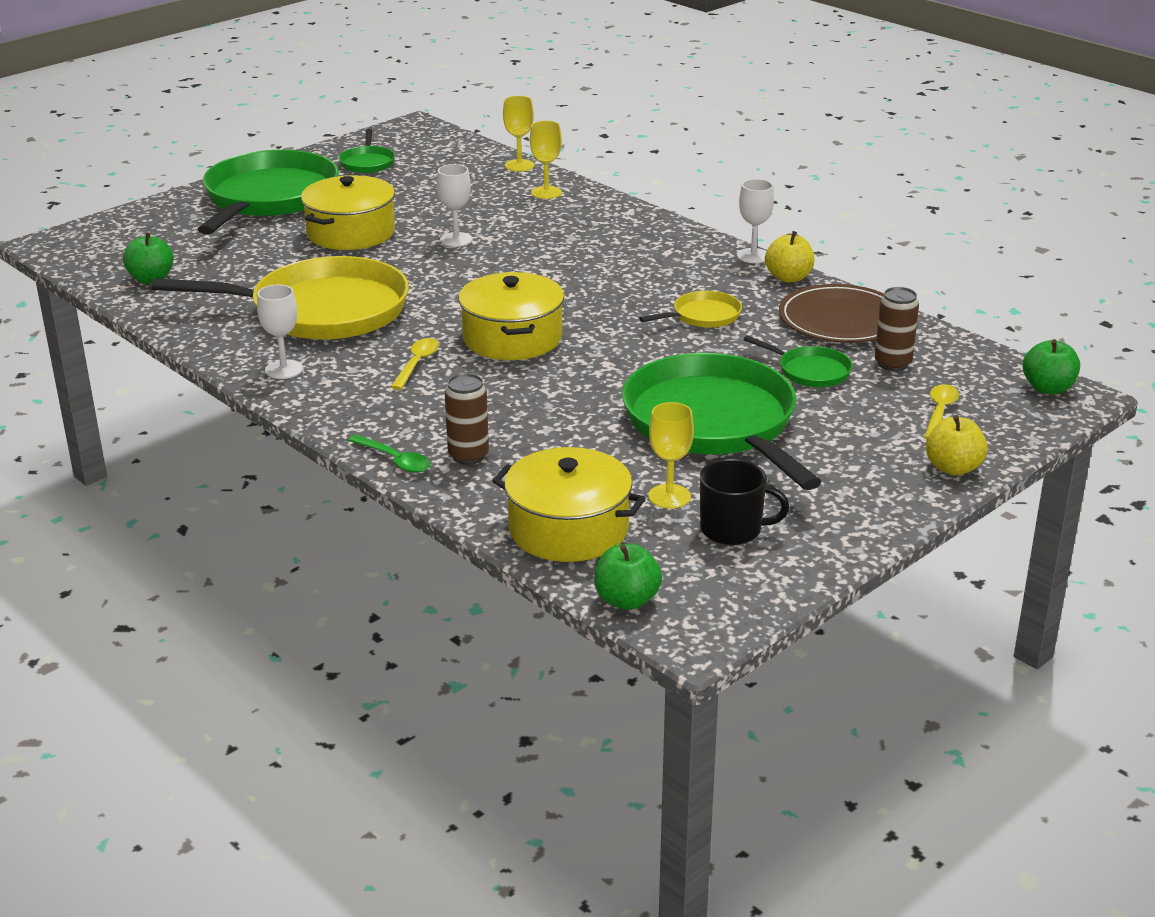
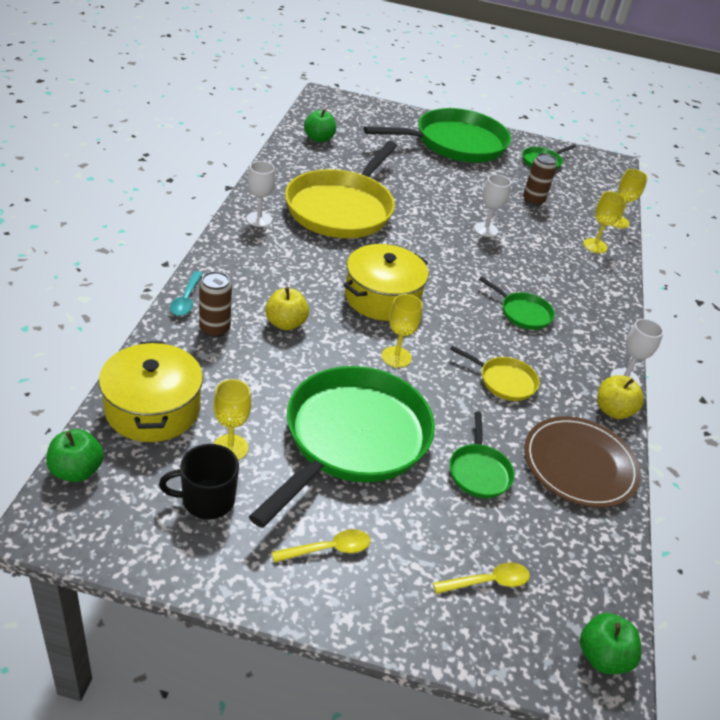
camera: 50 degrees right, 10 degrees up
(322, 310) = (341, 209): yellow pan -> yellow pan turned 60 degrees clockwise
(351, 233) = (447, 186): yellow pot -> none
(394, 460) = (186, 299): green spoon -> turquoise spoon
(417, 364) = (311, 268): yellow spoon -> yellow spoon (328, 549)
(614, 270) = (523, 313): none -> green pan
(616, 361) = (396, 357): none -> yellow goblet
(732, 529) = (207, 500): black mug -> black mug turned 105 degrees clockwise
(892, 364) = (540, 522): brown can -> brown can (533, 201)
(953, 468) = (401, 622): yellow apple -> yellow apple (285, 323)

